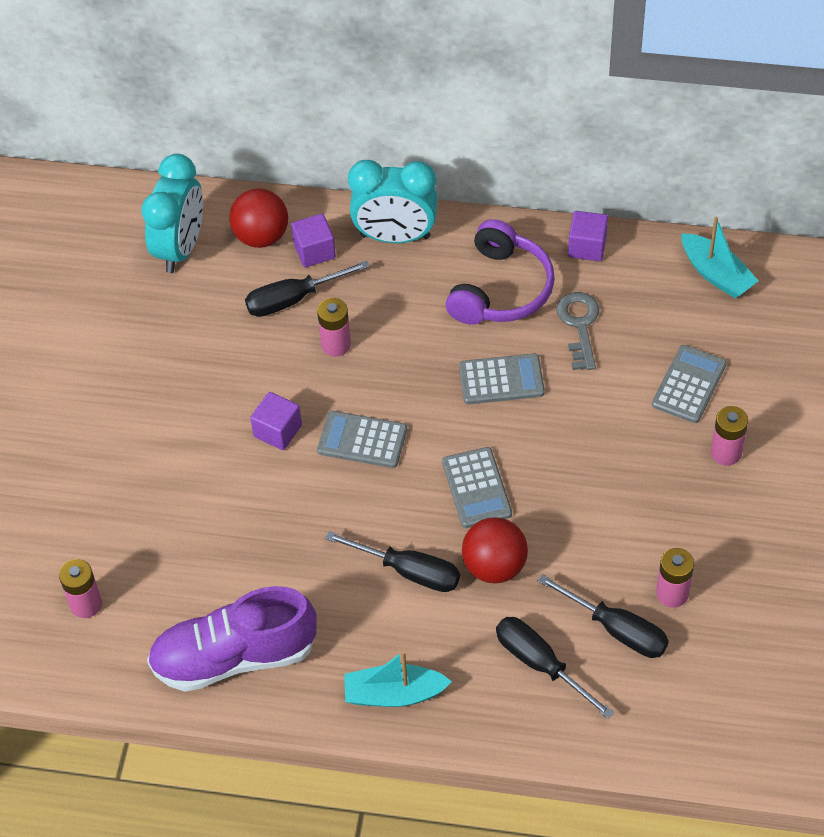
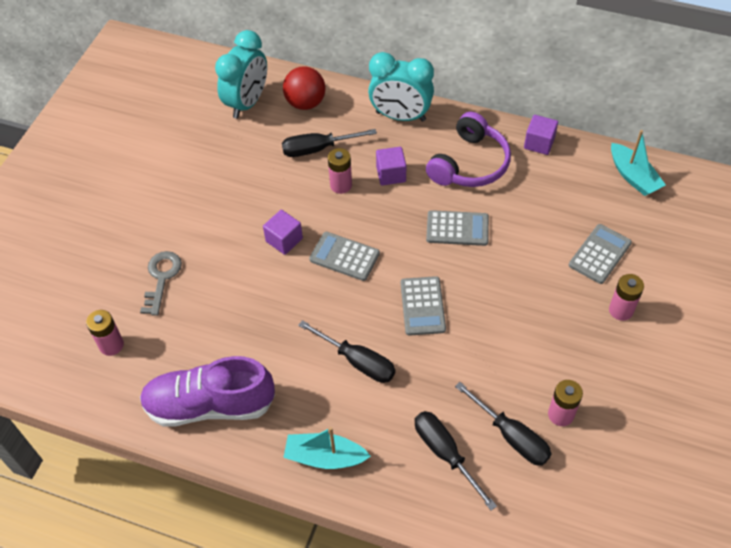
camera: 10 degrees right, 0 degrees up
(314, 251) = (340, 118): purple cube -> purple cube (391, 174)
(494, 566) = (424, 368): red ball -> none
(579, 325) = (523, 198): grey key -> grey key (161, 278)

